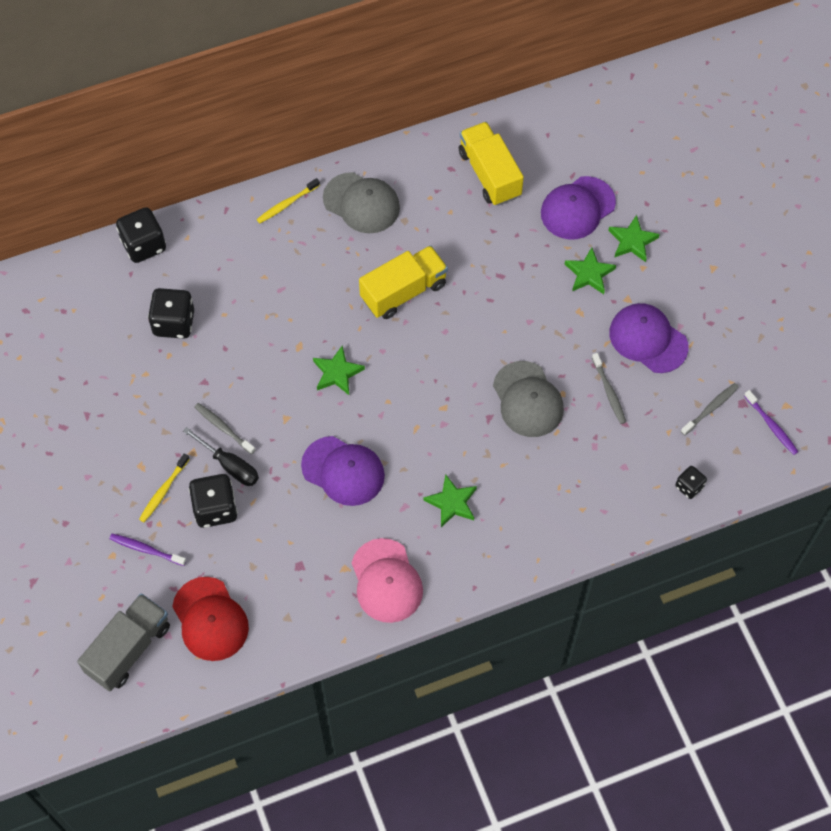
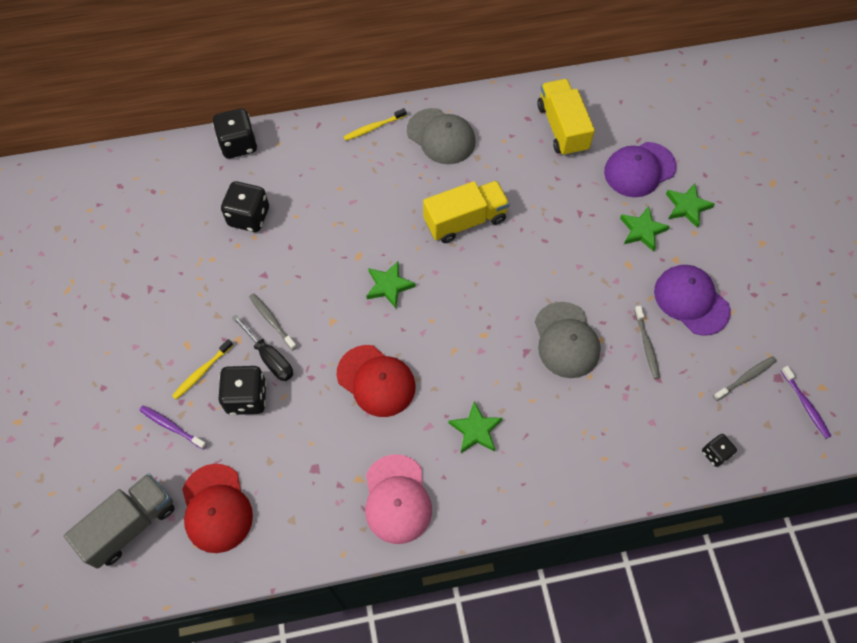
camera: 10 degrees right, 0 degrees up
(343, 471) = (376, 381): purple cap -> red cap

